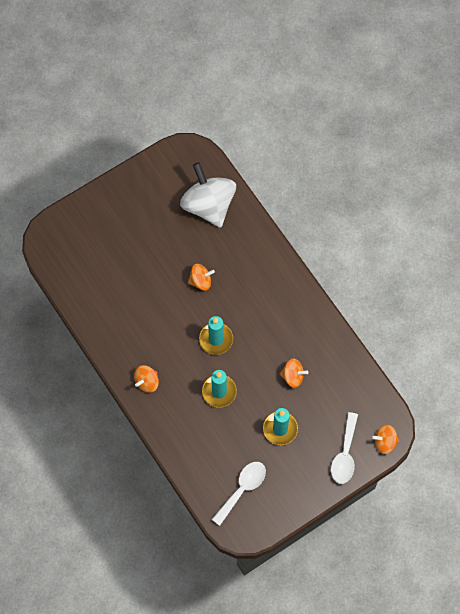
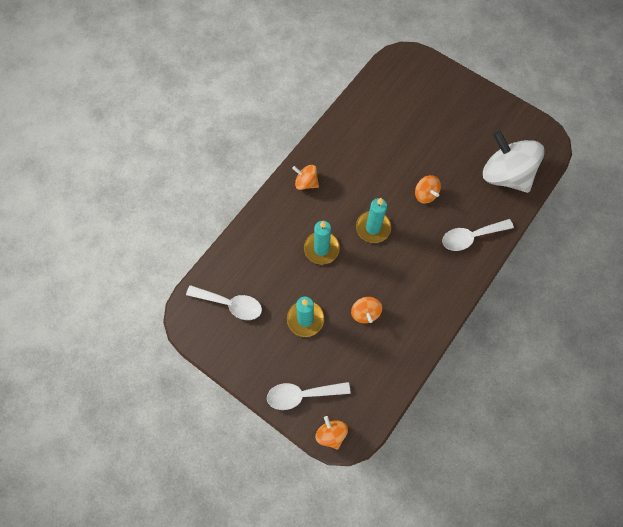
camera: 70 degrees right, 0 degrees up
(208, 205) = (504, 175): white spinning top -> white spinning top turned 90 degrees counterclockwise
(256, 260) = (471, 237): none -> white spoon

